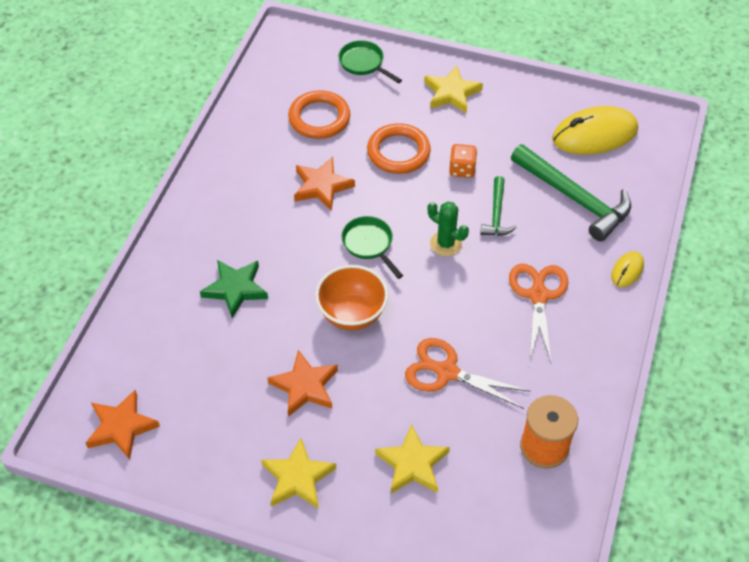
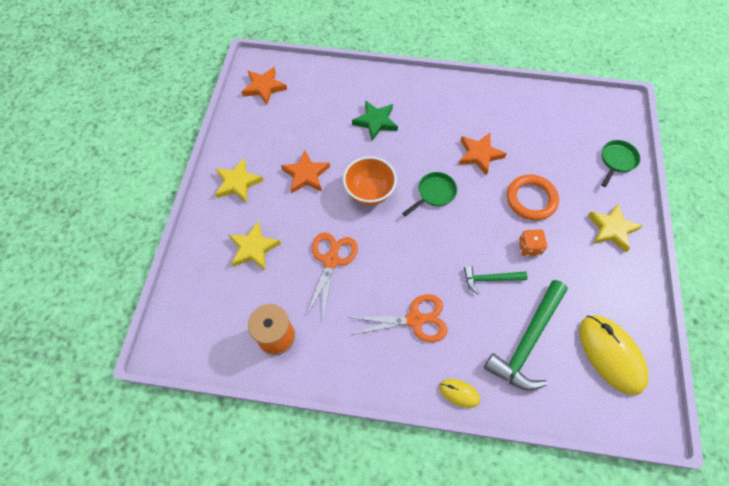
camera: 80 degrees right, 10 degrees up
(319, 118) = (545, 141): orange ring -> none
(445, 244) = (449, 245): green cactus -> none

